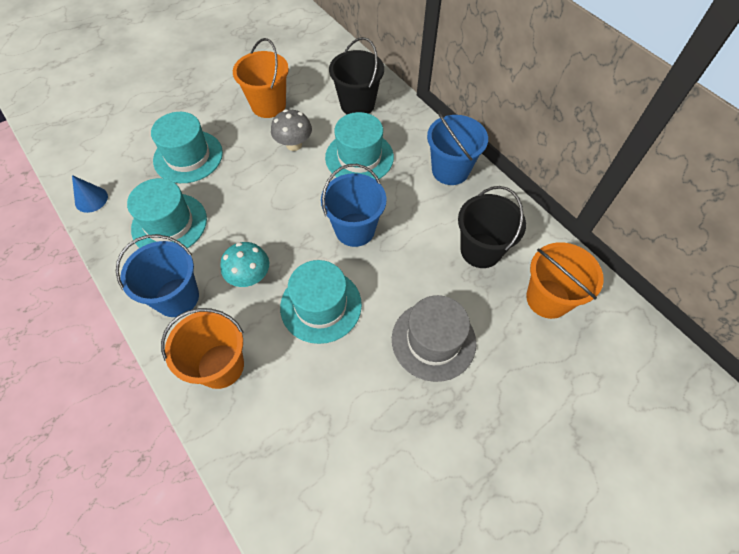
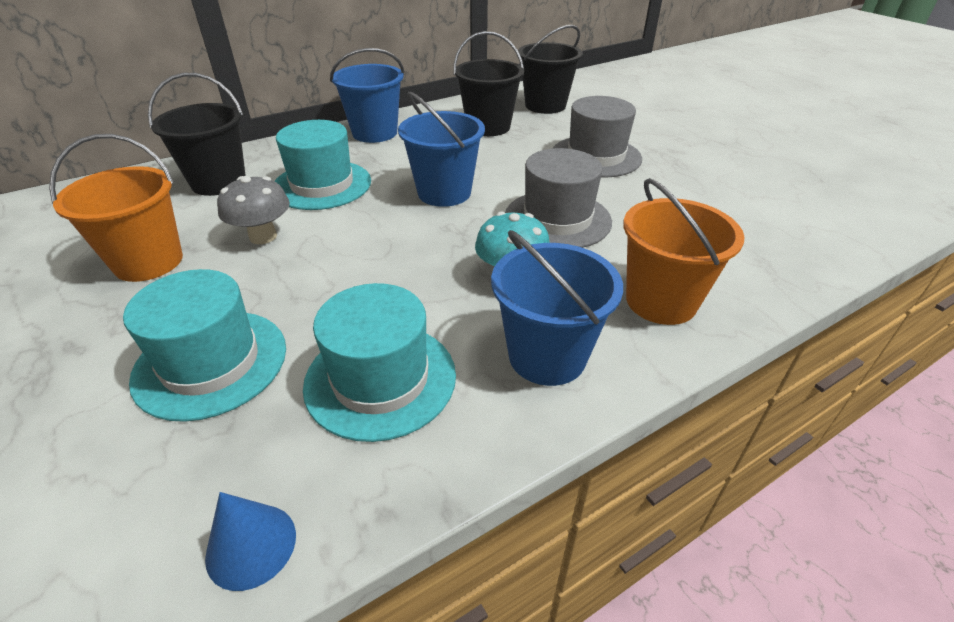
camera: 85 degrees left, 20 degrees down
(321, 305) = (557, 219): turquoise hat -> grey hat
(548, 299) = (545, 105): orange bucket -> black bucket

